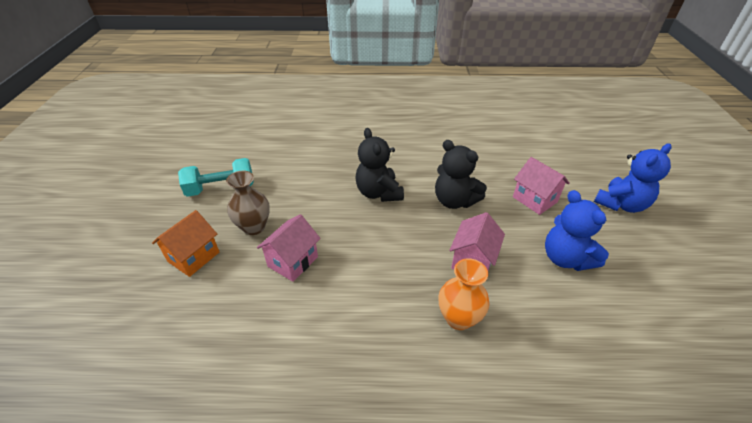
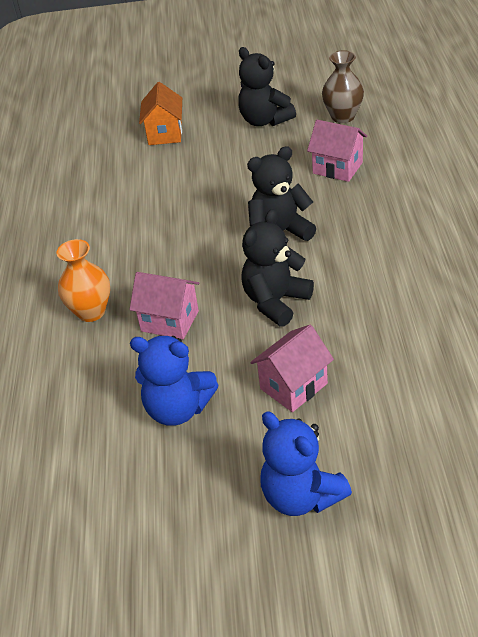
camera: 90 degrees right, 0 degrees up
(193, 257) = (165, 134): orange house -> orange house turned 60 degrees clockwise
(221, 188) = (264, 120): turquoise dumbbell -> black teddy bear
(254, 227) = (208, 156): brown vase -> brown vase (343, 117)
(293, 261) = (162, 191): pink house -> pink house (337, 168)
(565, 258) = (178, 409): blue teddy bear -> blue teddy bear turned 135 degrees counterclockwise

